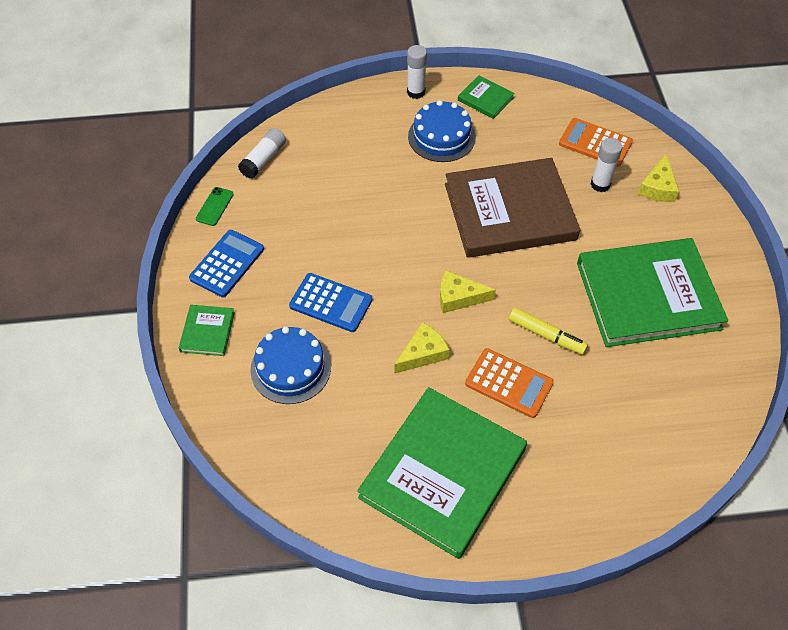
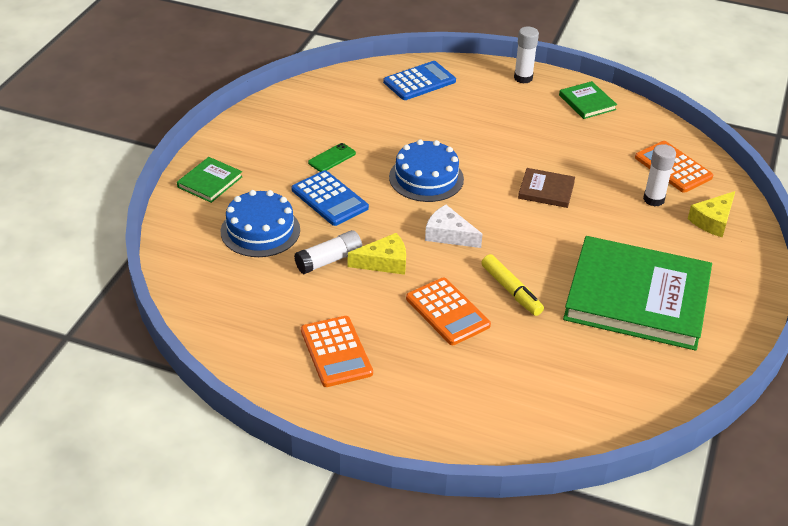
camera: 25 degrees right, 15 degrees down
(214, 206) = (281, 101): green phone -> green phone (332, 158)
(227, 264) = (261, 142): blue calculator -> blue calculator (419, 82)
(263, 159) = (348, 83): white glue stick -> white glue stick (329, 260)
(441, 137) = (523, 116): blue cake -> blue cake (426, 178)
(443, 473) = (336, 352): green book -> orange calculator
(458, 297) = (448, 235): yellow cheese -> white cheese
(509, 212) = (546, 190): brown book -> brown book, size x0.42

